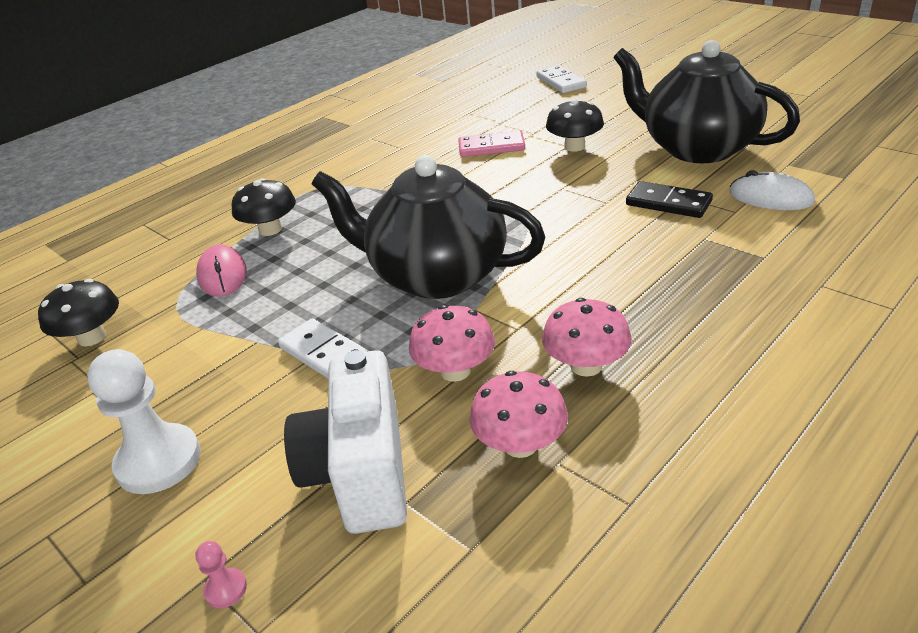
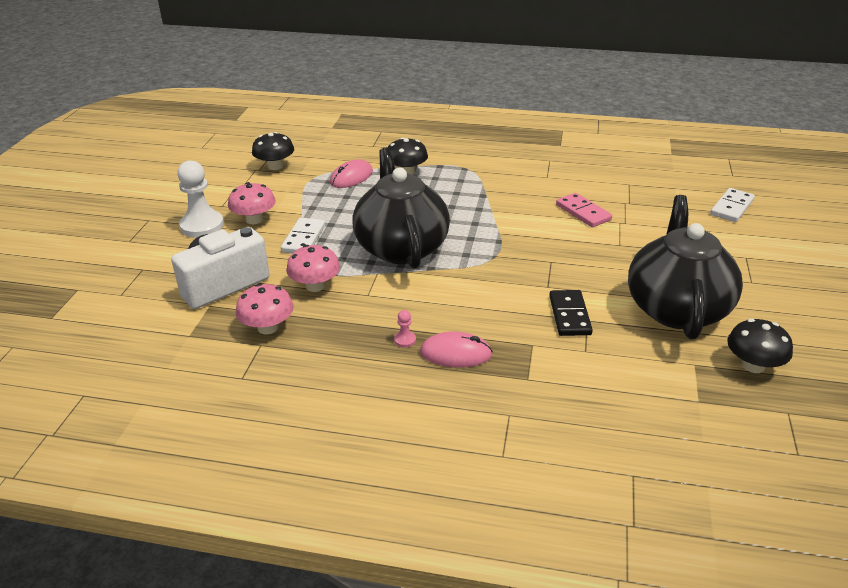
camera: 55 degrees right, 0 degrees up
(225, 589) = (139, 277): pink pawn -> pink pawn (405, 340)
(574, 146) = (620, 248): black mushroom -> black mushroom (753, 365)
(586, 365) = (348, 331): pink mushroom -> pink mushroom (254, 219)
(690, 291) = (455, 353): none -> pink mouse
(770, 197) = (624, 365): white mouse -> none

